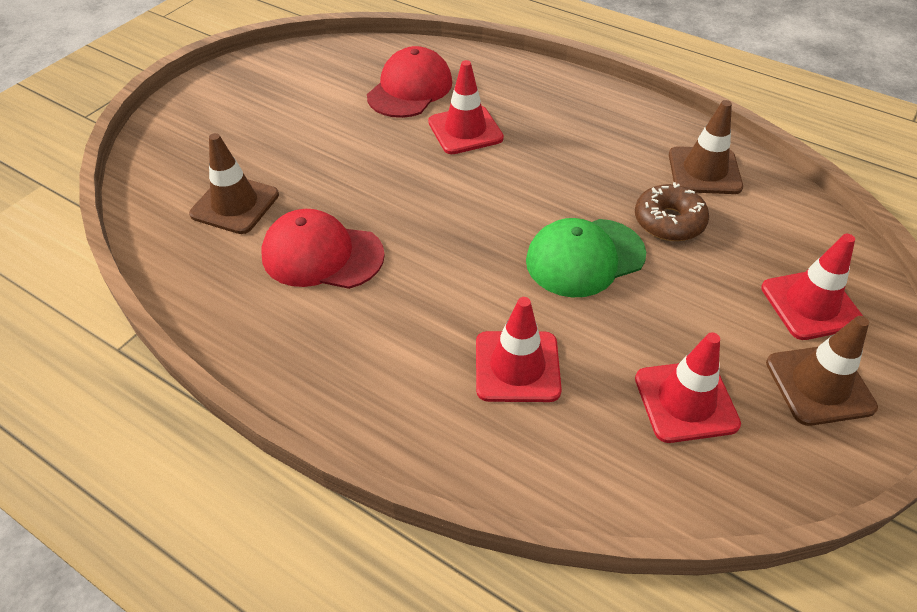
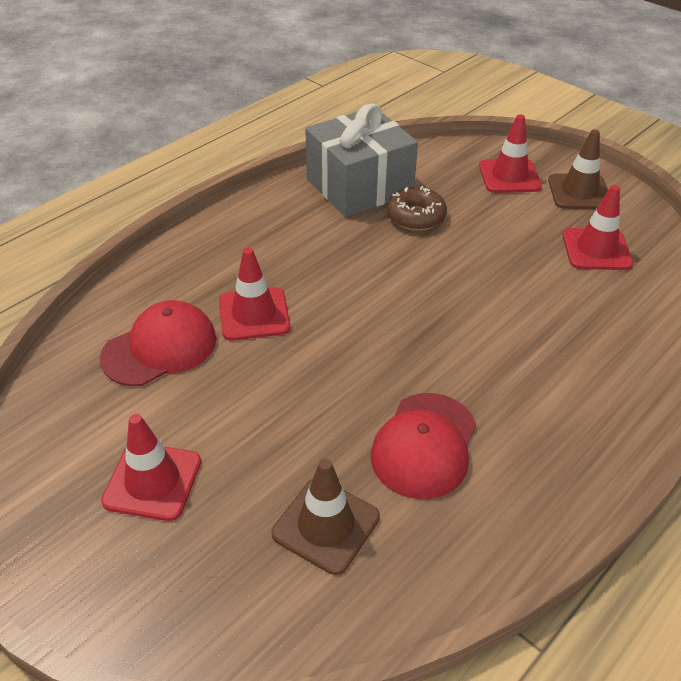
camera: 80 degrees left, 5 degrees down
(410, 89) = (160, 348): red cap -> red cap turned 105 degrees clockwise
(517, 366) = (568, 327): red traffic cone -> red traffic cone (152, 481)
(584, 257) = (451, 269): green cap -> none
(704, 171) = (359, 186): brown traffic cone -> grey gift

